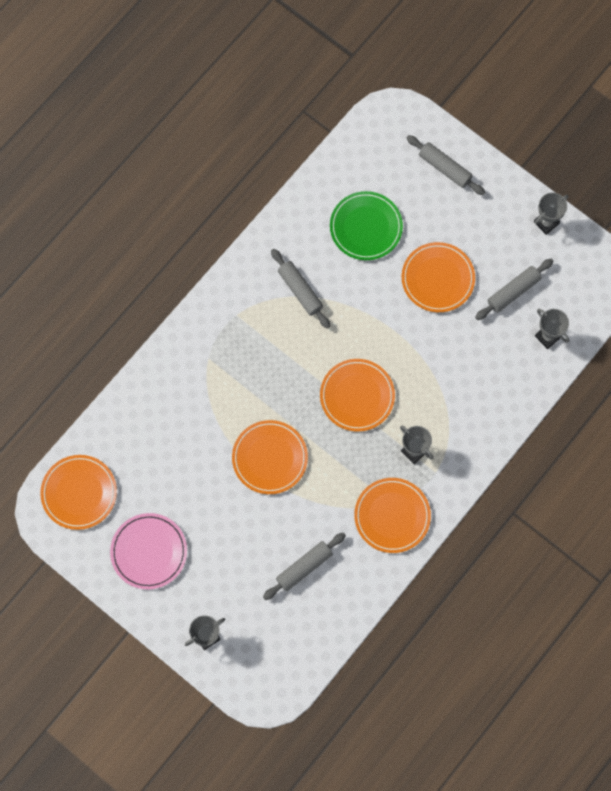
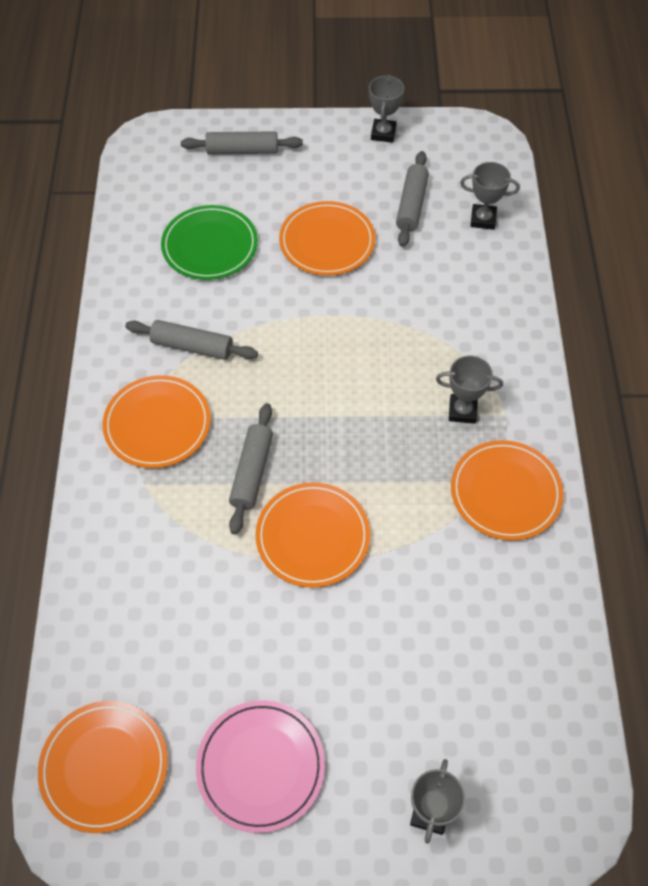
camera: 40 degrees left, 15 degrees down
(304, 567) = (465, 626): grey rolling pin -> grey rolling pin (251, 472)
(357, 396) = (350, 402): orange plate -> orange plate (157, 424)

